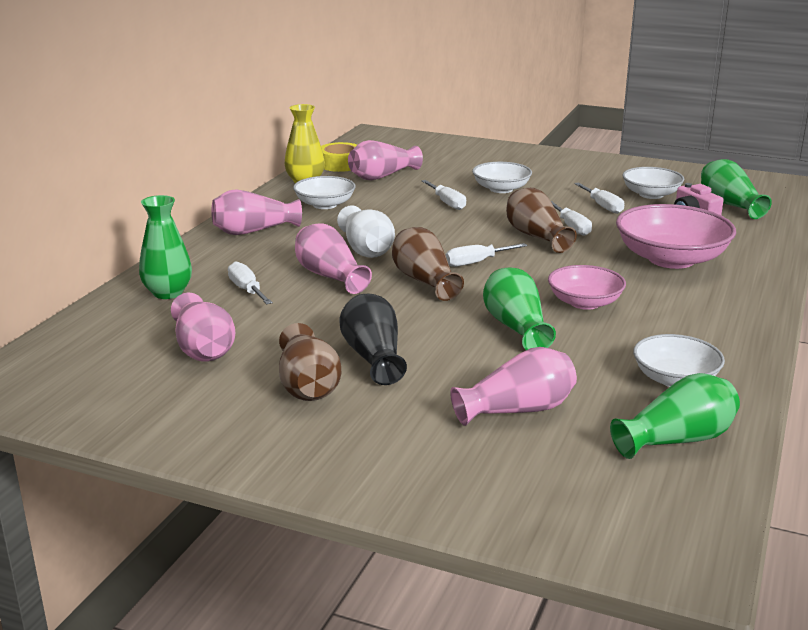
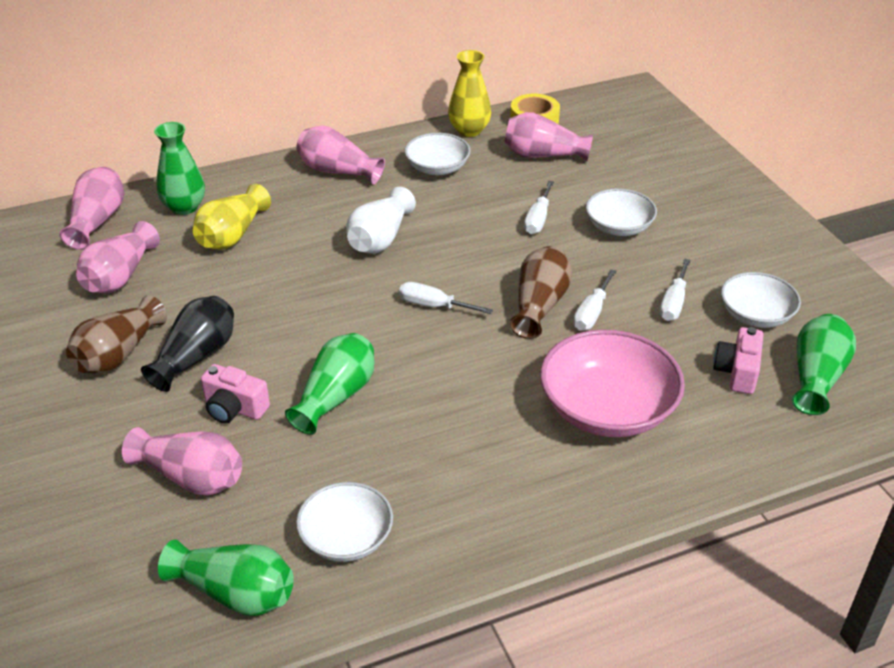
camera: 45 degrees right, 15 degrees up
(247, 290) = (232, 235): white screwdriver -> yellow vase
(330, 276) = (306, 254): pink vase -> pink vase (97, 221)
(424, 281) = (360, 301): brown vase -> none
(464, 365) = (234, 408): none -> pink camera
(584, 302) = (434, 407): pink bowl -> none

